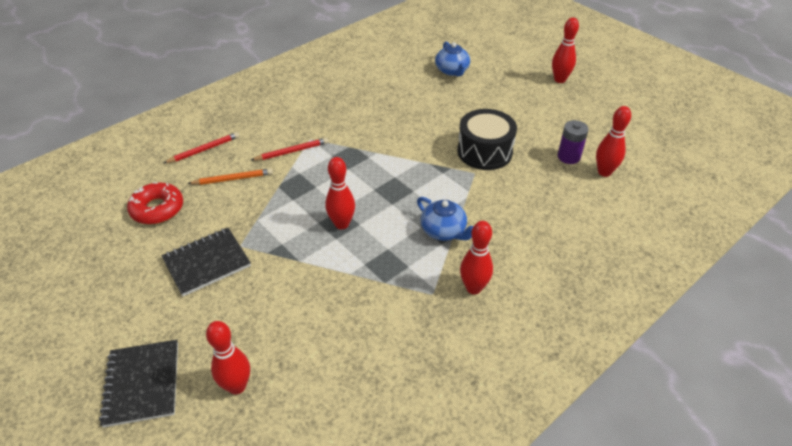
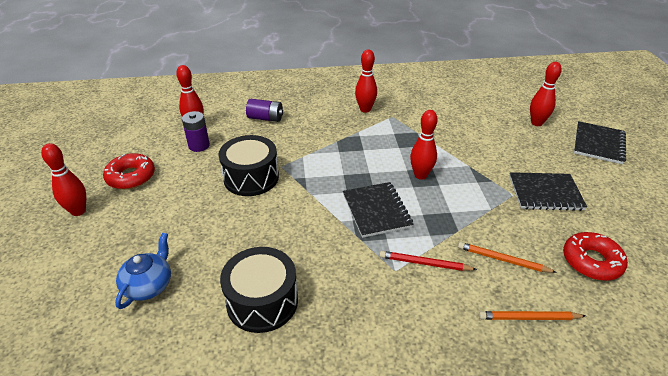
camera: 145 degrees left, 5 degrees down
(204, 150) = (528, 318): red pencil -> orange pencil
(356, 172) = (376, 210): none -> black notebook
(379, 90) = (262, 301): none -> black drum
(444, 231) = (350, 141): blue teapot -> none
(559, 215) = (265, 118): none -> purple battery
(570, 111) = (131, 177): none -> red donut

